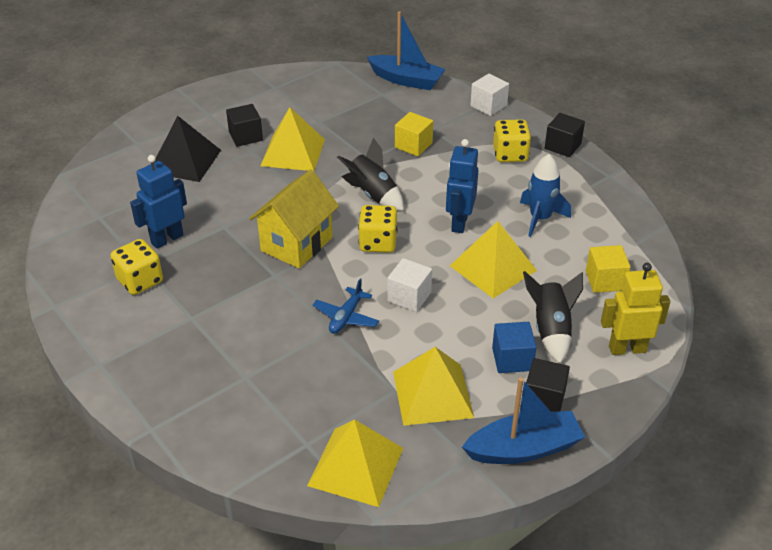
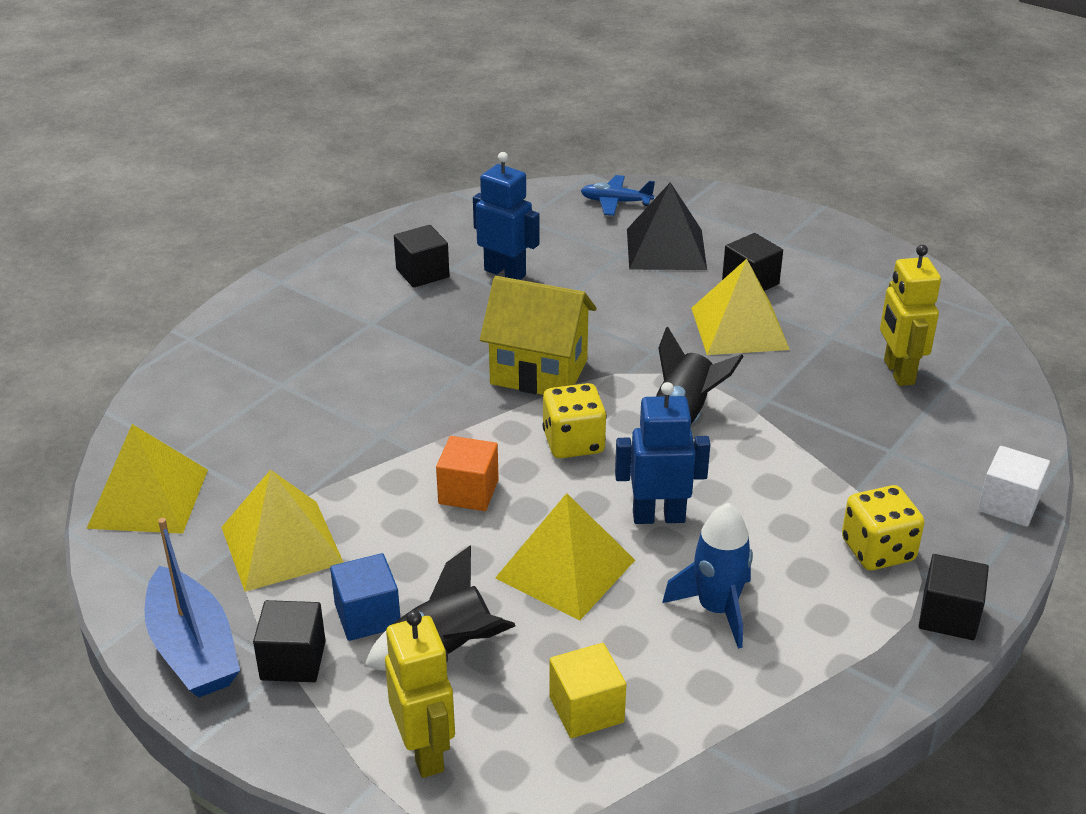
camera: 75 degrees right, 5 degrees down
(140, 281) = (422, 273): yellow dice -> black cube
(346, 317) = (408, 442): blue plane -> blue plane (615, 202)
(365, 108) = (898, 372): none -> yellow robot
(406, 80) = (1012, 400): blue boat -> none
(409, 297) = (468, 492): white cube -> orange cube
(413, 145) = (831, 437): yellow cube -> none

